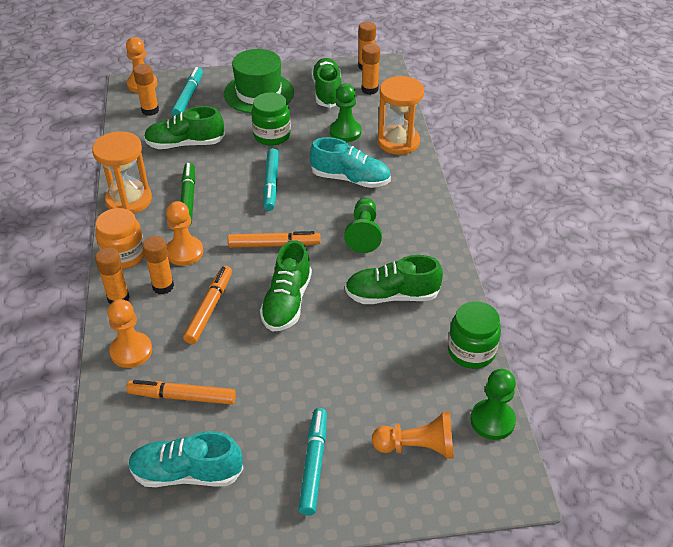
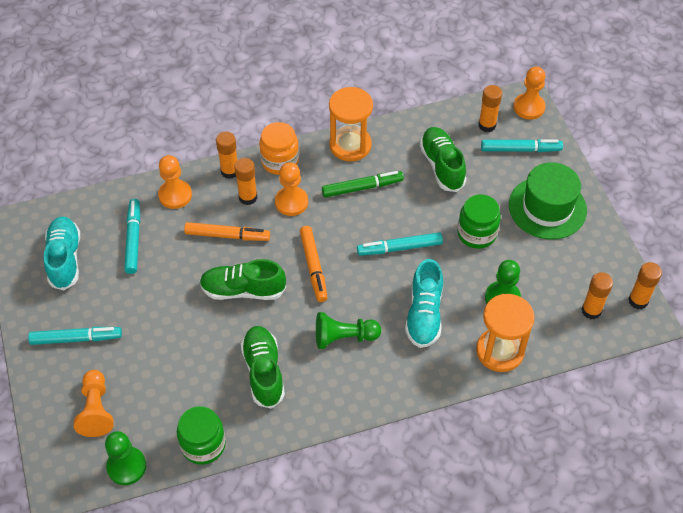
camera: 80 degrees right, 10 degrees up
(182, 397) = (133, 239): orange marker -> turquoise marker
(327, 92) = (571, 270): green shoe -> none

